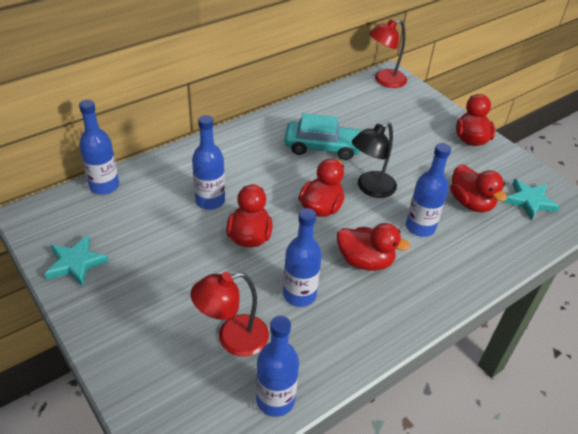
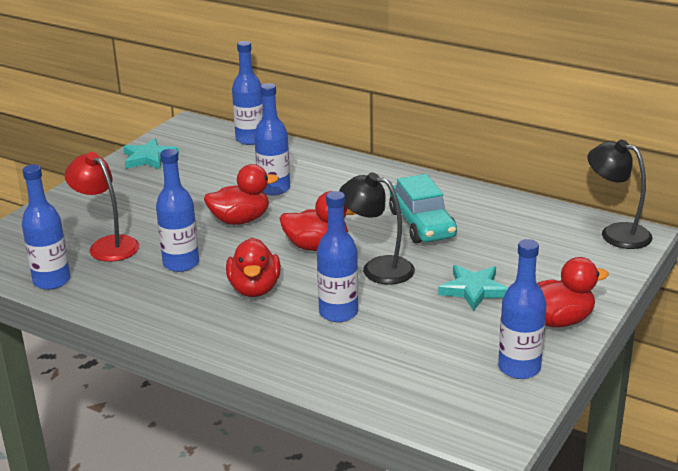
camera: 70 degrees right, 15 degrees down
(384, 80) = (616, 233): red lamp -> black lamp
(470, 203) = (418, 341): red duck -> none
(515, 173) = (519, 368): none -> blue bottle
(529, 201) = (467, 388): turquoise star -> turquoise star (474, 290)

